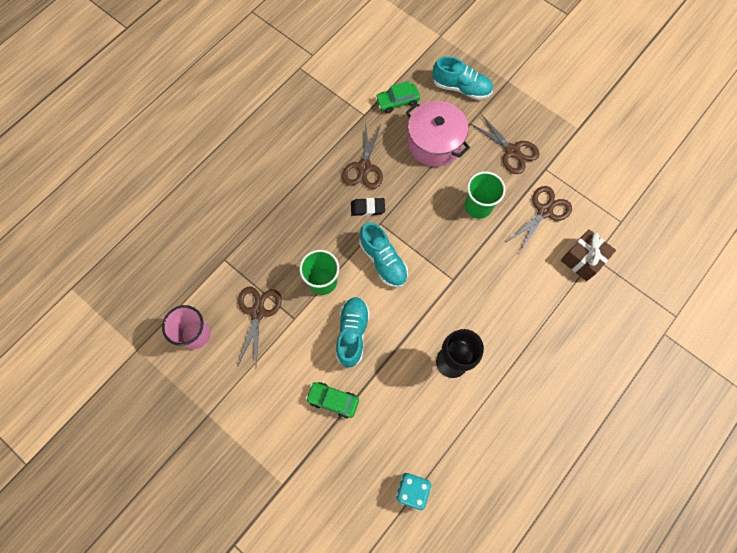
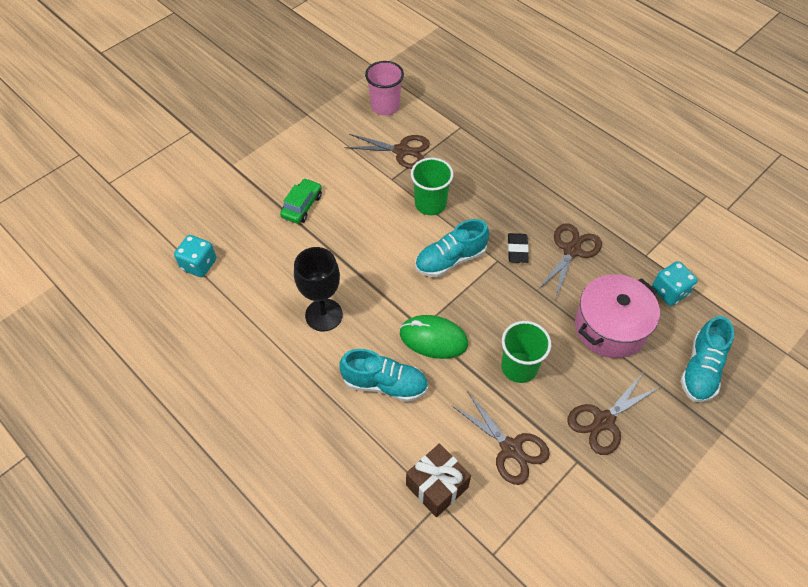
camera: 95 degrees right, 15 degrees down
(352, 333) = (369, 226): turquoise shoe -> turquoise shoe (385, 384)
(364, 167) = (571, 250): brown scissors -> brown scissors turned 105 degrees clockwise
(397, 101) = (669, 292): green car -> turquoise dice
(462, 270) = (433, 338): none -> green mouse

